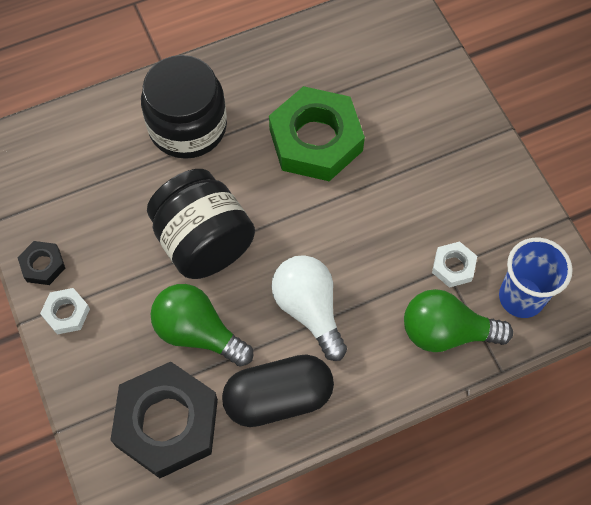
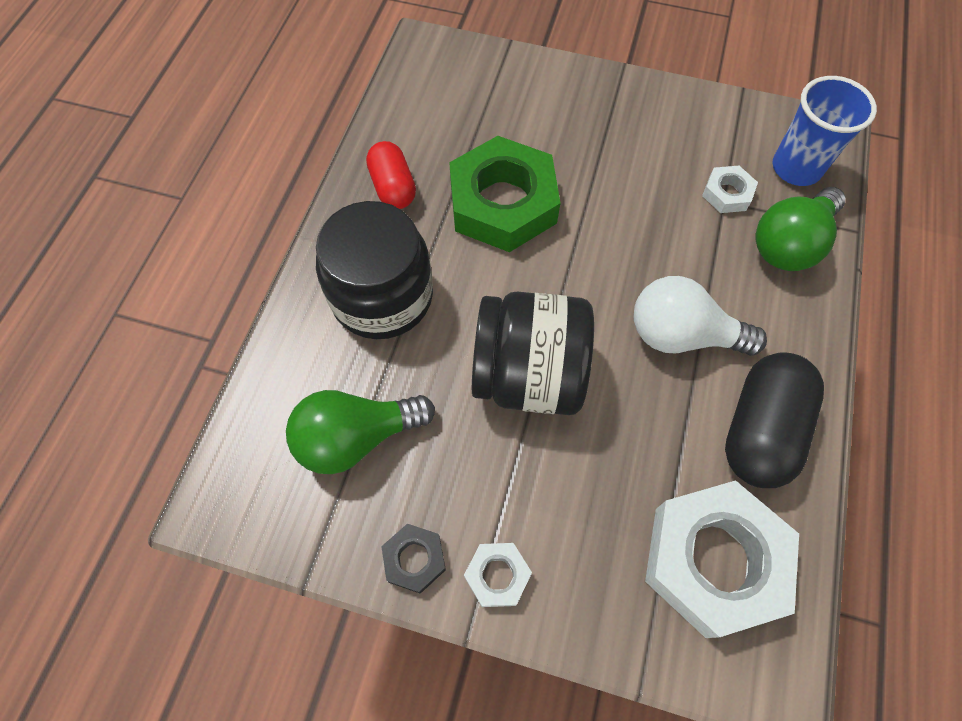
camera: 50 degrees left, 0 degrees up
(167, 423) = (714, 560): black nut -> white nut
(198, 332) = (629, 453): green light bulb -> green light bulb (356, 437)
(270, 72) = (393, 187): none -> red capsule

